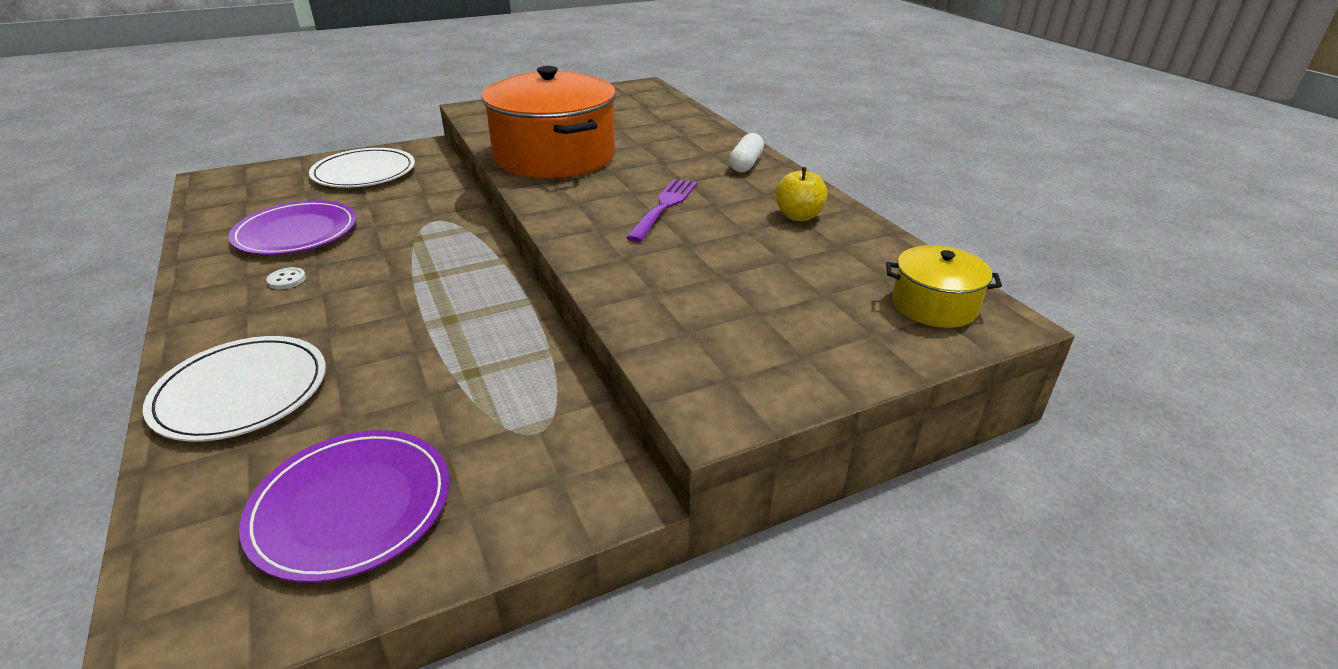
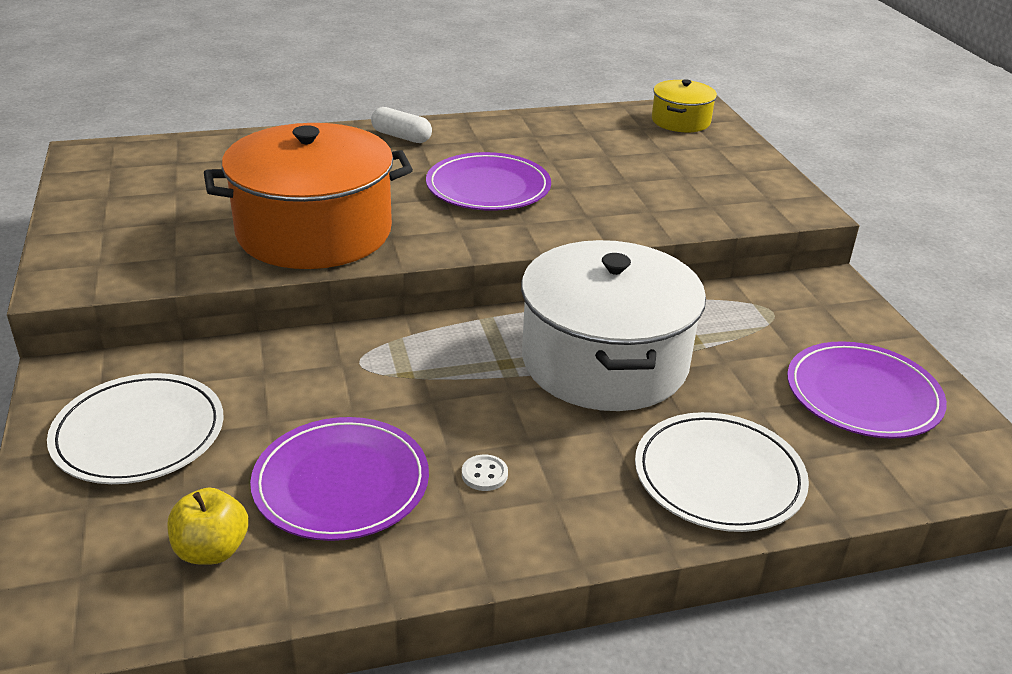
camera: 80 degrees left, 0 degrees up
(432, 321) = (604, 361): none -> white pot
(664, 207) = (488, 187): purple fork -> purple plate
(798, 216) = (529, 135): yellow apple -> yellow apple (212, 550)

